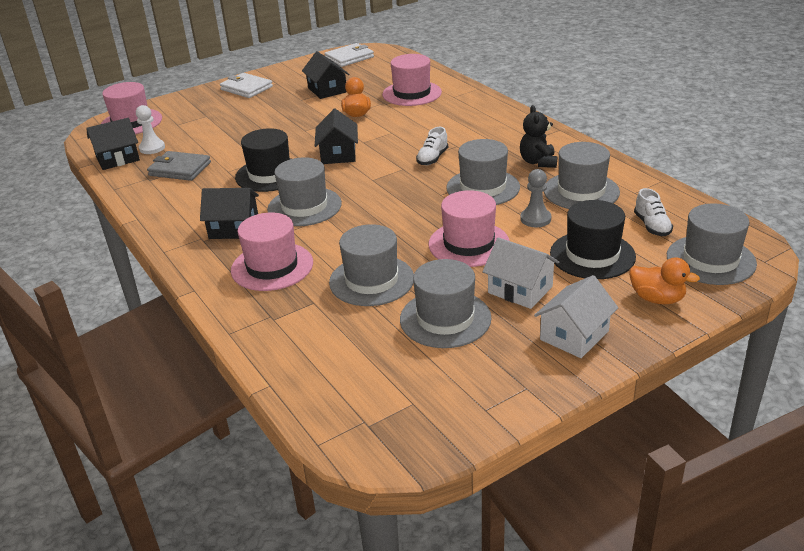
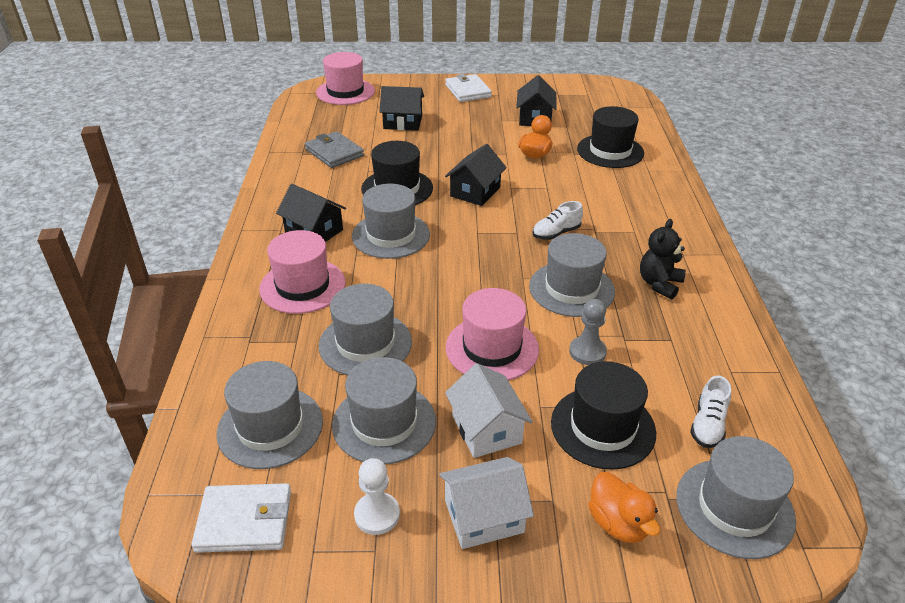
camera: 30 degrees right, 5 degrees up
(117, 159) = (300, 123): black house -> black house (403, 122)
(152, 148) = (335, 123): white pawn -> white pawn (377, 515)
(349, 58) = (590, 90): white wallet -> white wallet (244, 521)
(412, 93) = (610, 151): pink hat -> black hat
(581, 191) = (670, 341): grey hat -> grey hat (270, 427)

